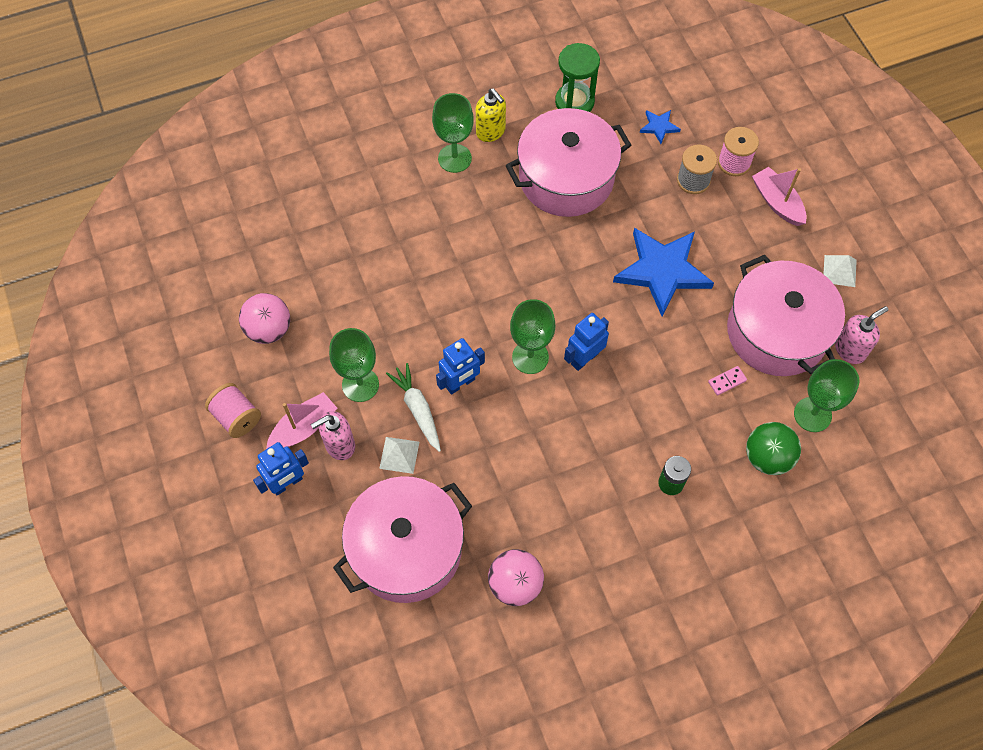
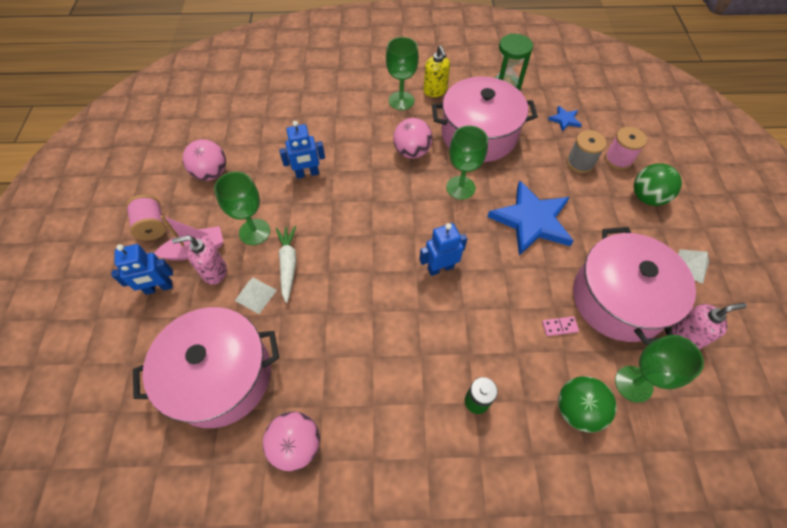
camera: 20 degrees right, 5 degrees down
(460, 383) = (331, 255): blue robot -> blue robot (307, 174)
(496, 226) = (412, 152): none -> pink ball
(530, 357) = (396, 253): green goblet -> green goblet (460, 188)
(777, 202) = (647, 197): pink boat -> green ball

